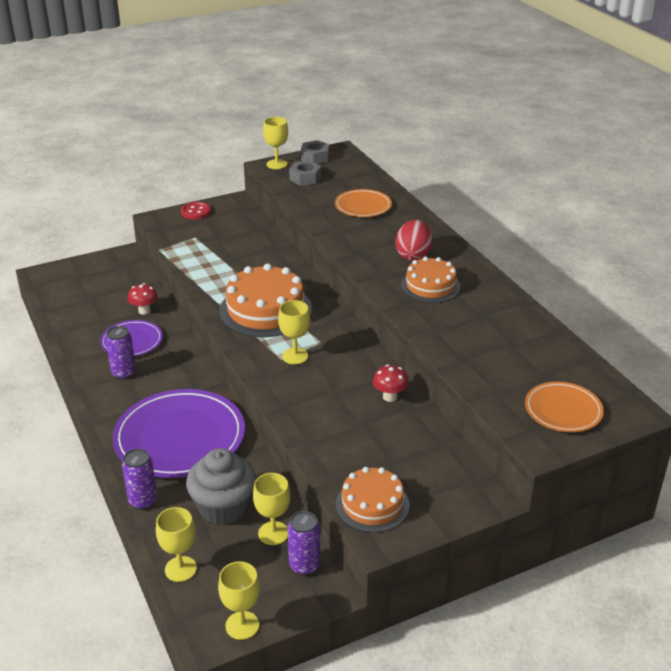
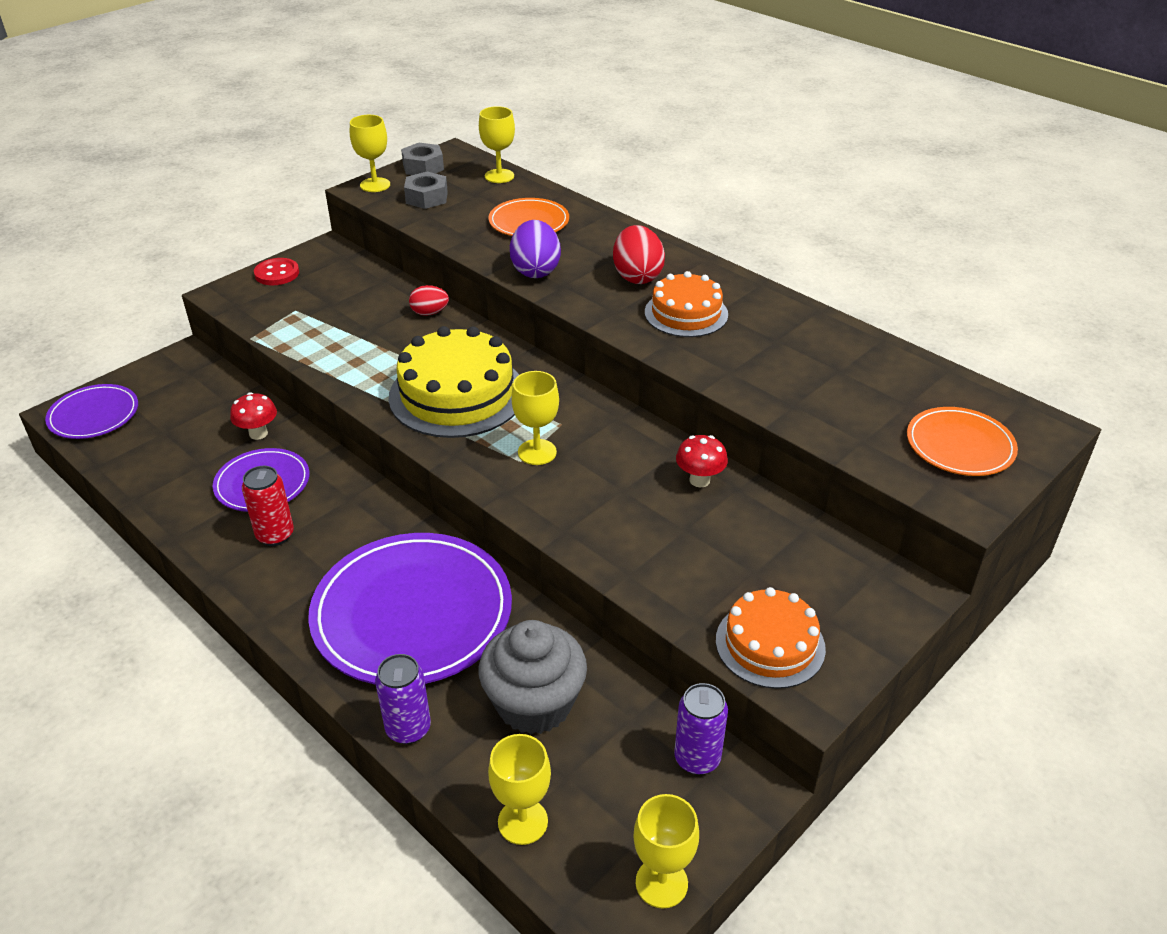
camera: 20 degrees left, 5 degrees up
(56, 279) = (94, 415): none -> purple plate
(124, 373) = (275, 535): purple can -> red can
(265, 310) = (457, 394): orange cake -> yellow cake
(273, 533) = (627, 722): yellow goblet -> yellow goblet (499, 176)
(277, 255) = (429, 313): none -> red egg
(347, 239) = (535, 270): none -> purple egg

